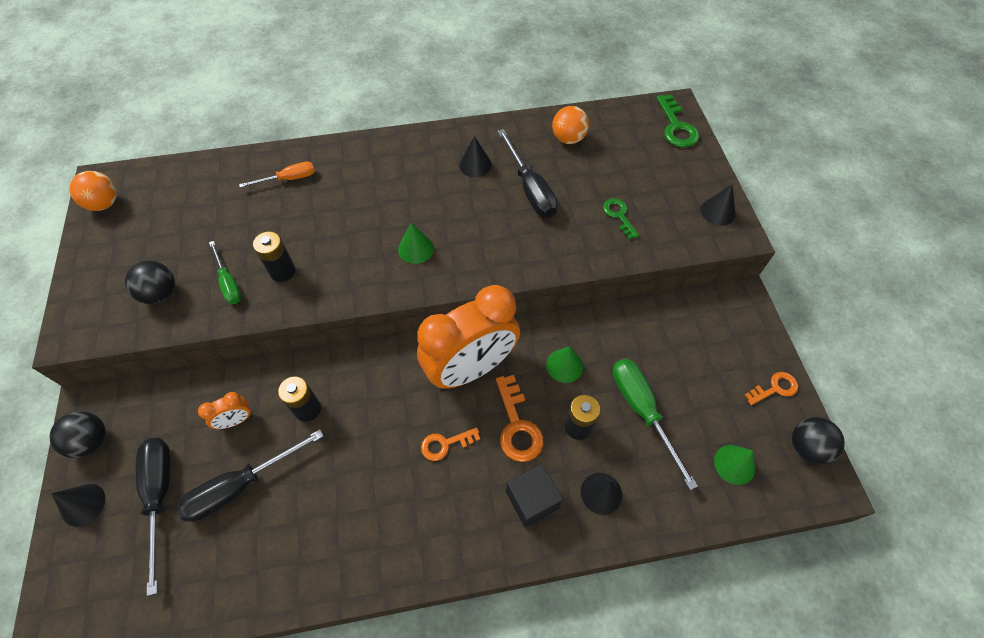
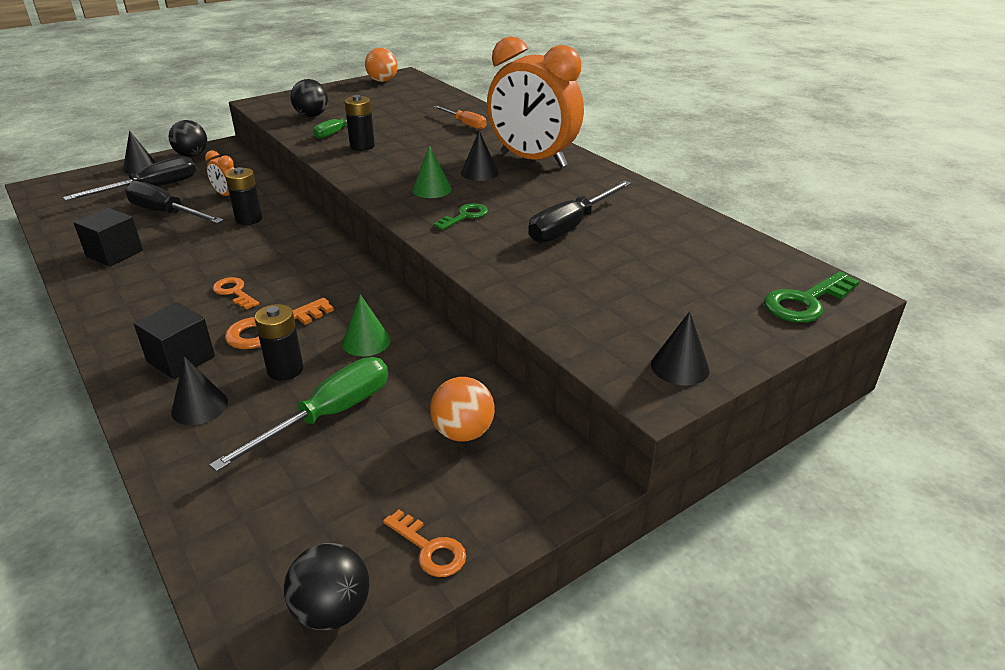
camera: 65 degrees right, 25 degrees down
(307, 545) = (114, 253): none -> black cube
(471, 368) = (331, 284): orange clock -> orange clock (533, 160)
(475, 165) = (572, 191): black cone -> black cone (479, 173)
(568, 139) = (677, 232): orange ball -> orange ball (463, 432)
(619, 215) = (588, 289): green key -> green key (465, 216)
(734, 464) = (273, 523): green cone -> none

